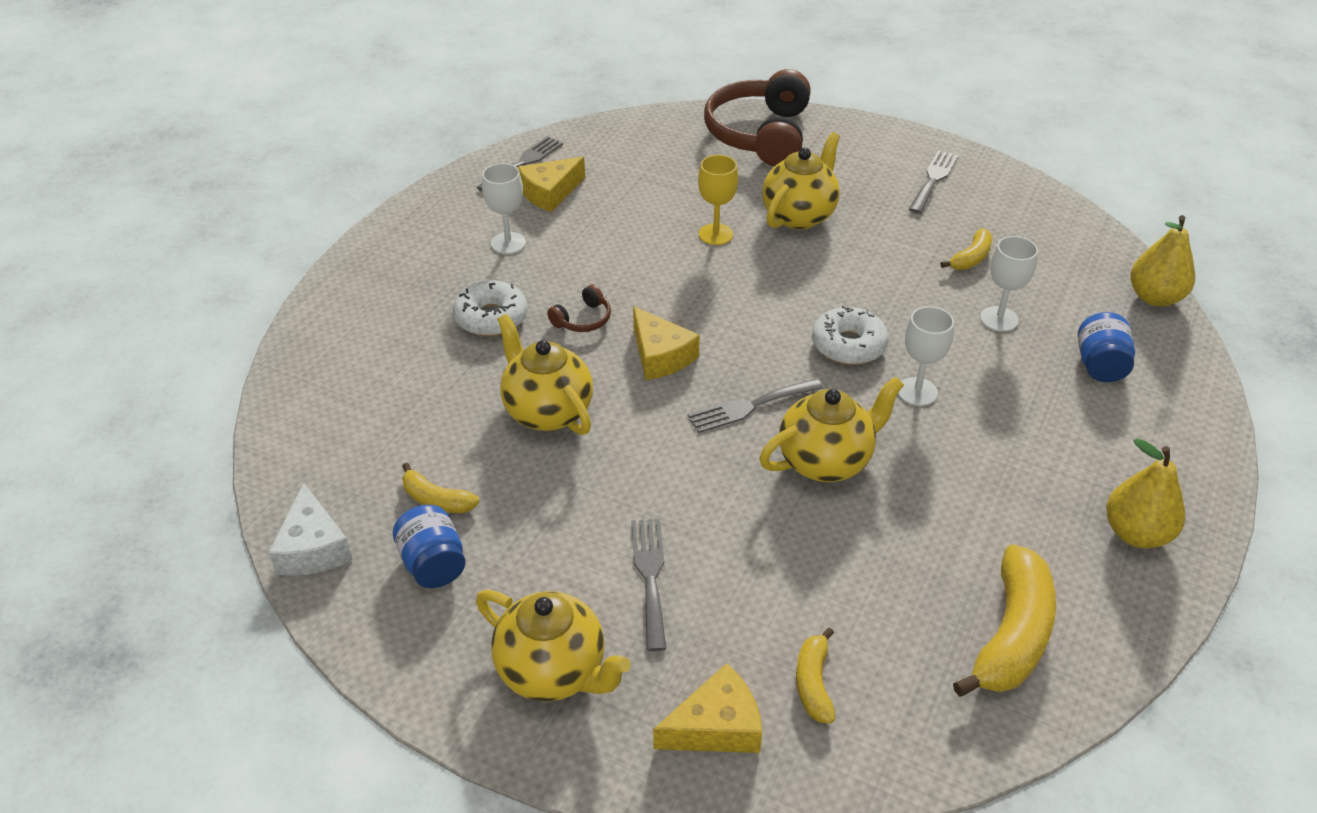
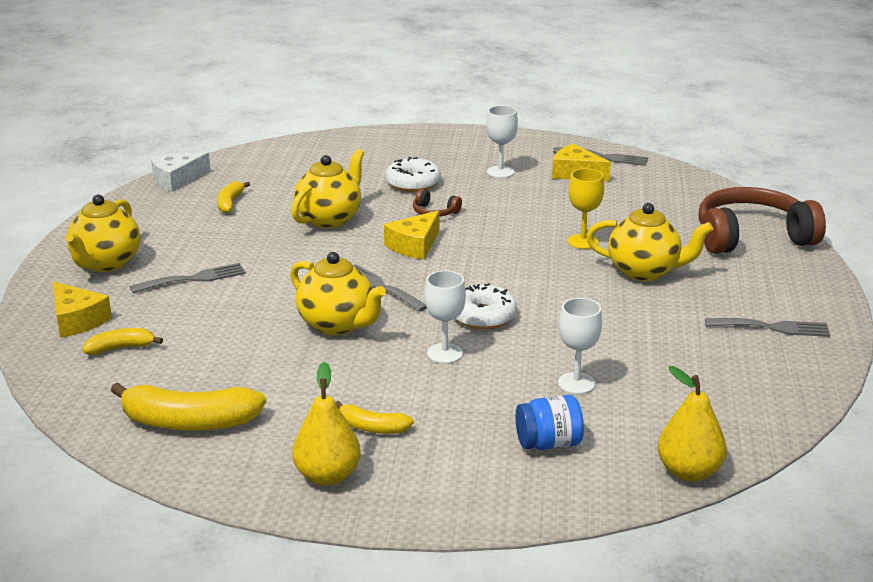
camera: 70 degrees right, 15 degrees down
(433, 564) = (177, 213): blue jar -> none
(971, 258) = (659, 360): yellow banana -> yellow banana (372, 428)

